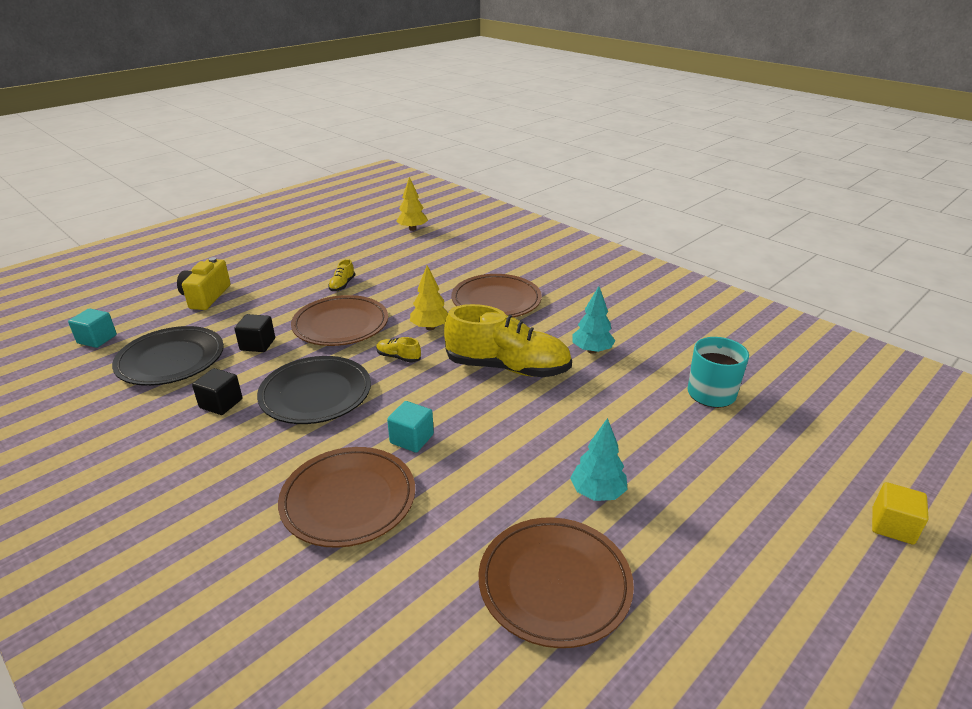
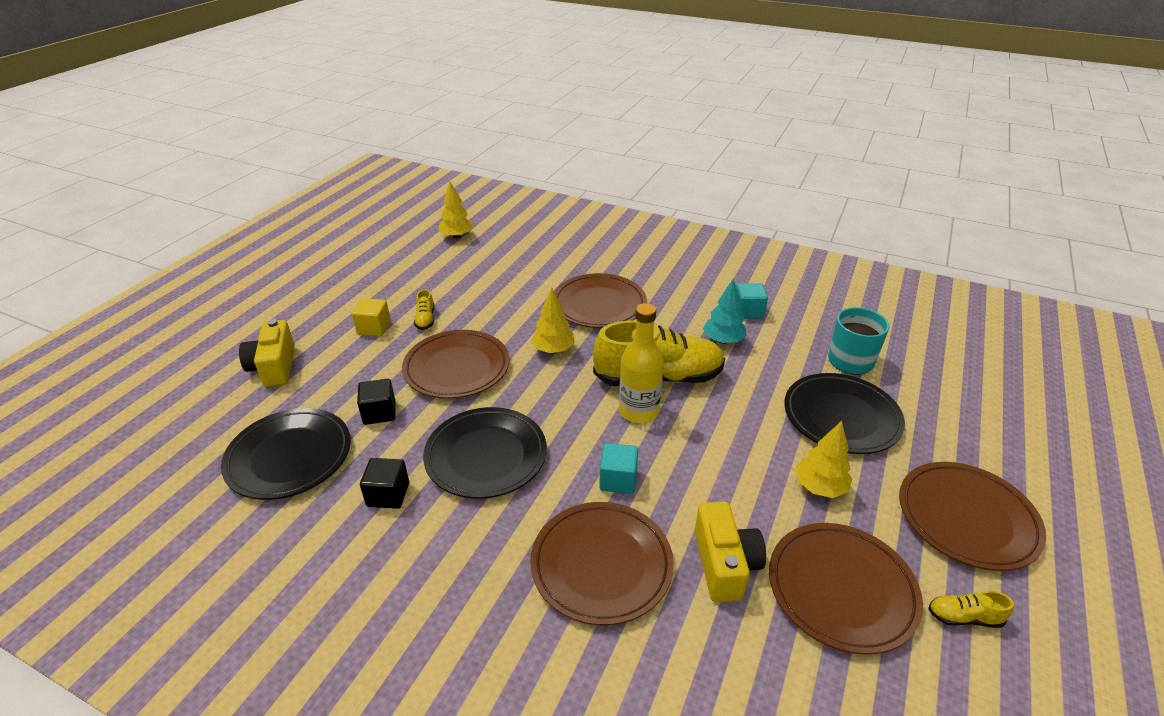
camera: 20 degrees left, 5 degrees up
(97, 339) = (173, 453): turquoise cube -> turquoise cube (748, 311)
(398, 357) = (544, 392): yellow shoe -> yellow shoe (964, 617)
(457, 530) = (724, 564): none -> yellow camera
(470, 390) = (638, 411): none -> yellow bottle
(597, 493) = (819, 487): turquoise tree -> yellow tree
(665, 439) = (841, 417): none -> black plate
(737, 561) = (966, 518): none -> brown plate
(892, 526) = (1054, 450): yellow cube -> yellow cube (374, 328)

